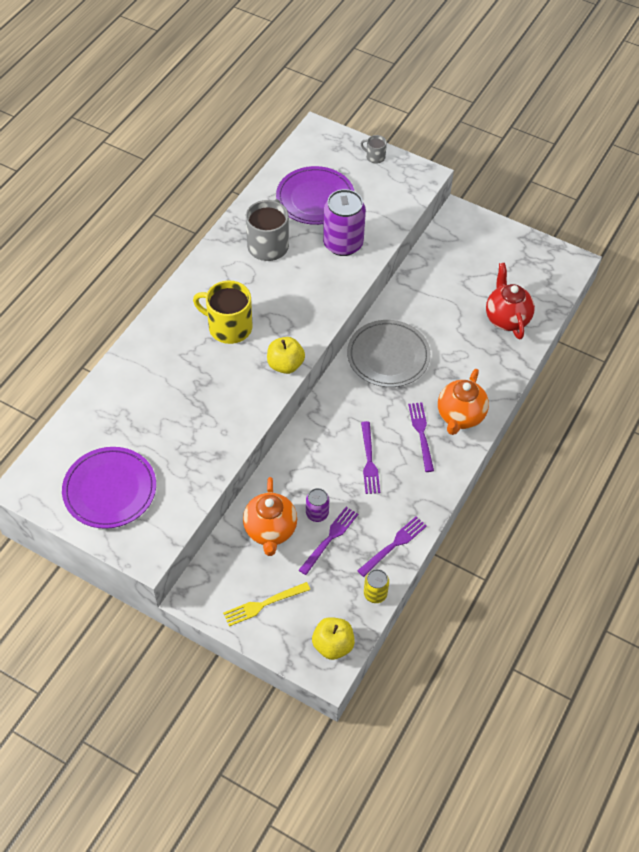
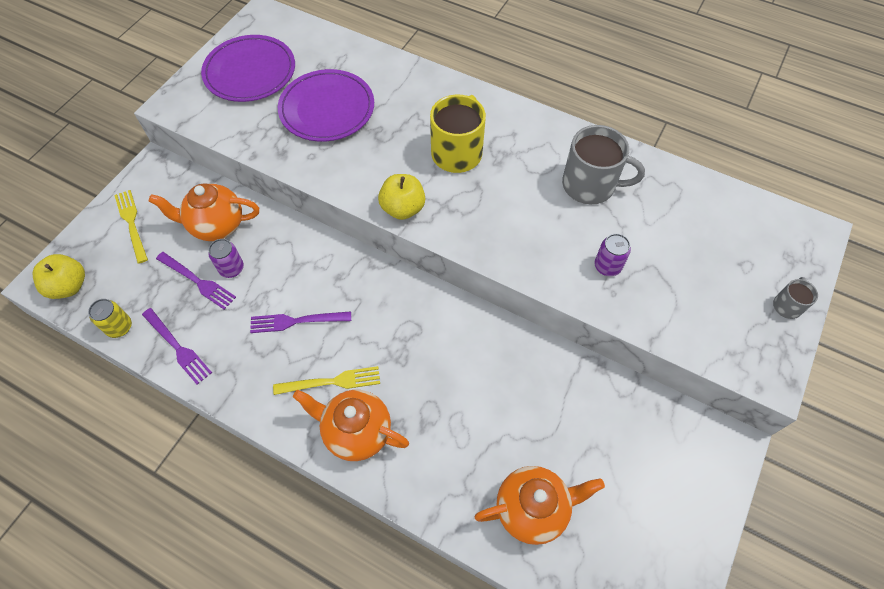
camera: 90 degrees right, 5 degrees up
(315, 199) = (683, 233): purple plate -> purple plate (327, 109)
(343, 244) = (607, 266): purple can -> purple can, size x0.51
(388, 356) = (454, 344): grey plate -> none
(421, 433) = (332, 381): purple fork -> yellow fork
(506, 318) = (532, 509): red teapot -> orange teapot

